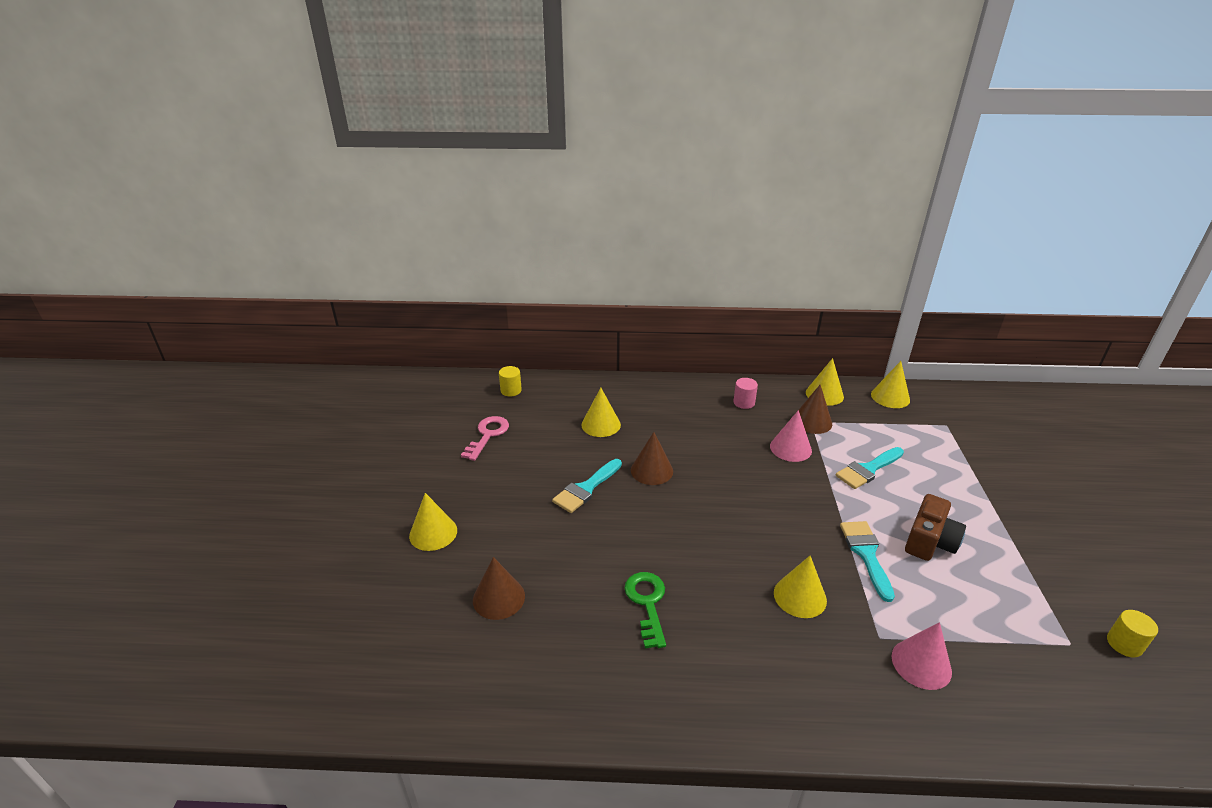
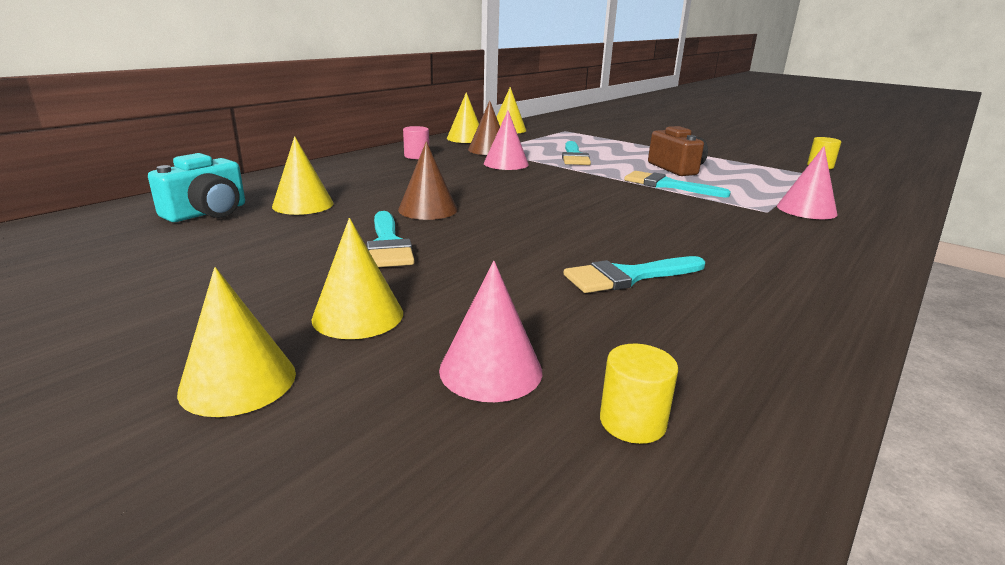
camera: 55 degrees left, 10 degrees down
(487, 435) = (142, 263): pink key -> none
(499, 598) = (491, 370): brown cone -> pink cone
(511, 390) = (105, 222): yellow cylinder -> yellow cylinder (632, 422)
(553, 406) = (207, 213): none -> turquoise camera
(647, 603) = (628, 276): green key -> turquoise brush
(800, 596) = (692, 217): yellow cone -> yellow cone (358, 315)

